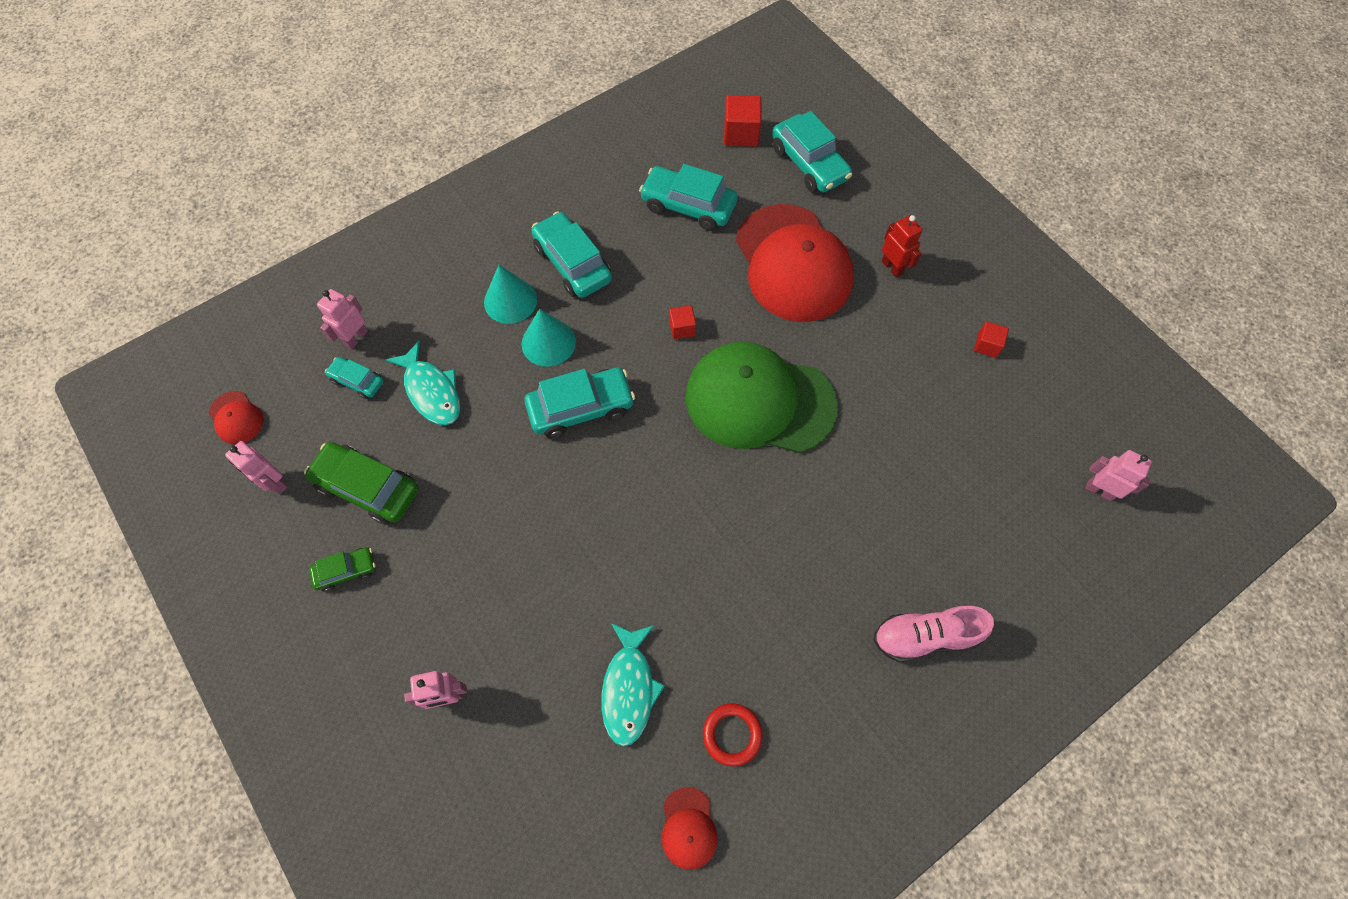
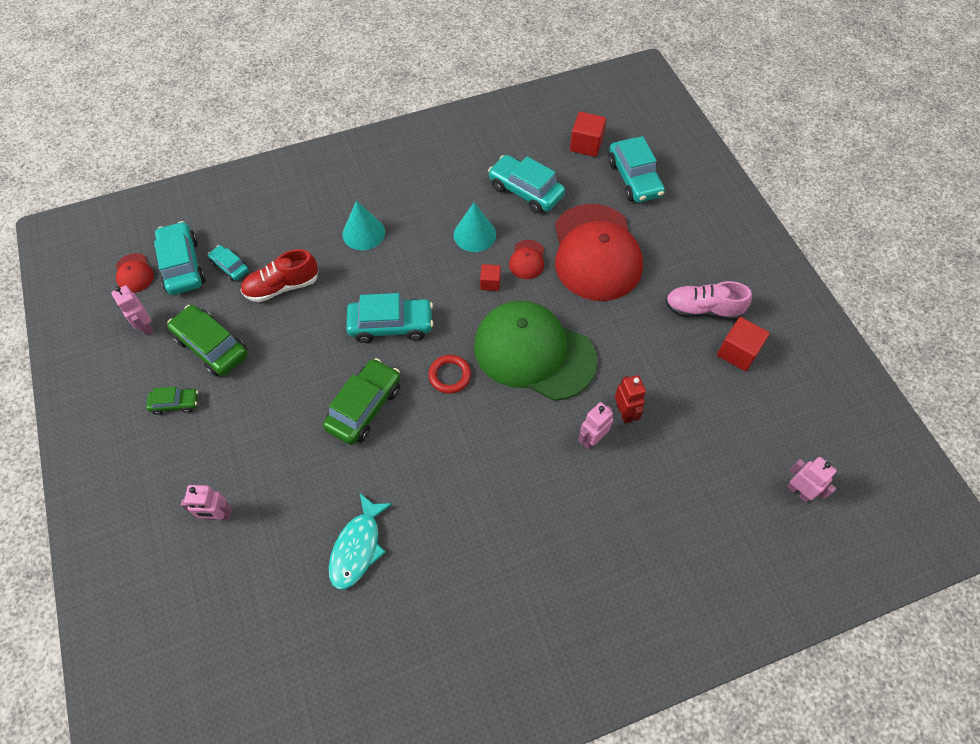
camera: 15 degrees right, 5 degrees down
(356, 338) = (239, 235): pink robot -> pink robot (592, 439)
(431, 391) = (282, 287): turquoise fish -> red shoe
(548, 342) = (382, 270): turquoise cone -> turquoise cone (474, 234)
(572, 263) = (420, 215): turquoise car -> turquoise car (182, 265)
(581, 516) = (364, 407): none -> green car
(688, 828) = (369, 667): red cap -> red cap (527, 260)
(732, 734) = (427, 605): red ring -> red ring (450, 375)
(892, 267) = (677, 273): red robot -> red robot (624, 413)
(924, 636) = (610, 570): pink shoe -> pink shoe (702, 310)
(987, 345) = (738, 352): red cube -> red cube, size x1.66

